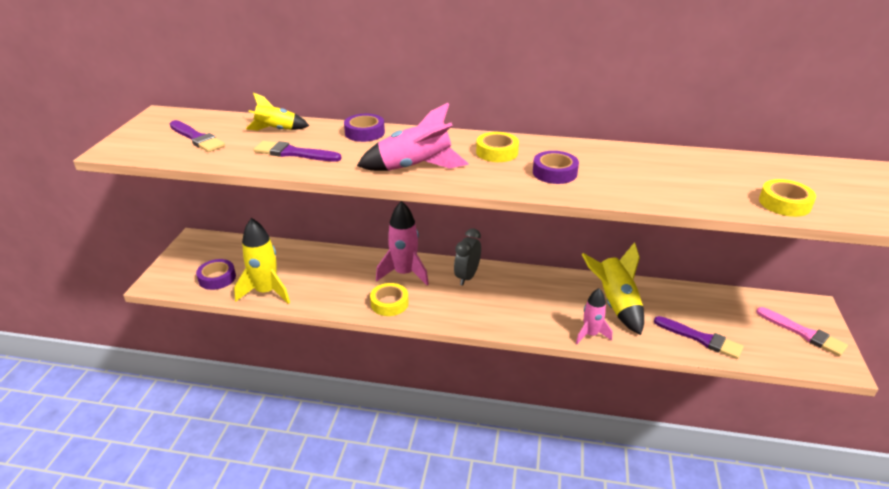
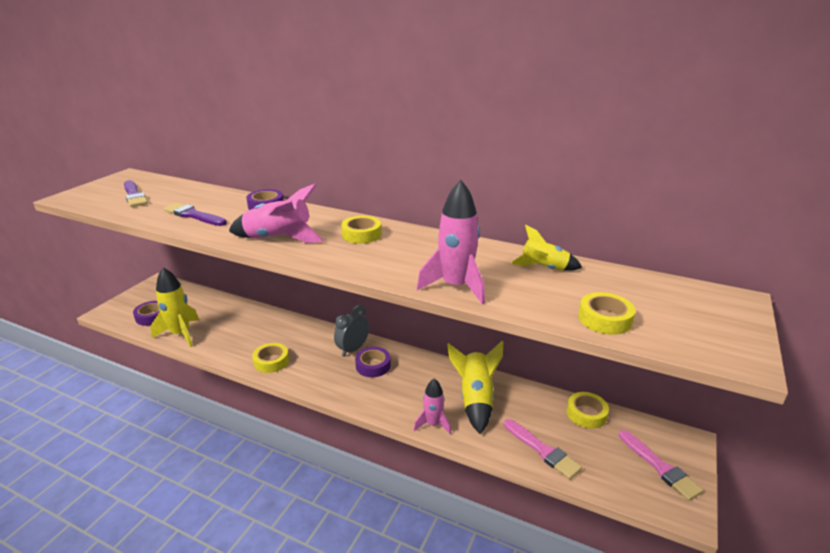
camera: 15 degrees right, 5 degrees down
(276, 130) = (199, 196): yellow rocket -> yellow rocket (544, 268)
(404, 273) = (301, 337): pink rocket -> pink rocket (455, 286)
(554, 172) = (396, 258): purple tape -> purple tape (373, 365)
(701, 339) = (542, 450): purple brush -> pink brush
(720, 299) = (586, 414): none -> yellow tape

